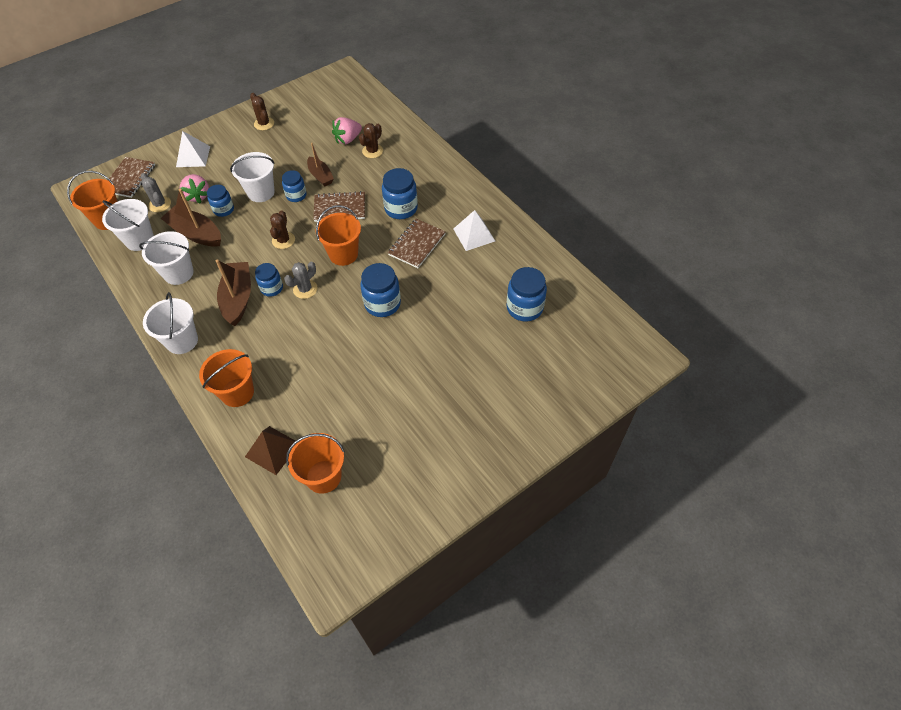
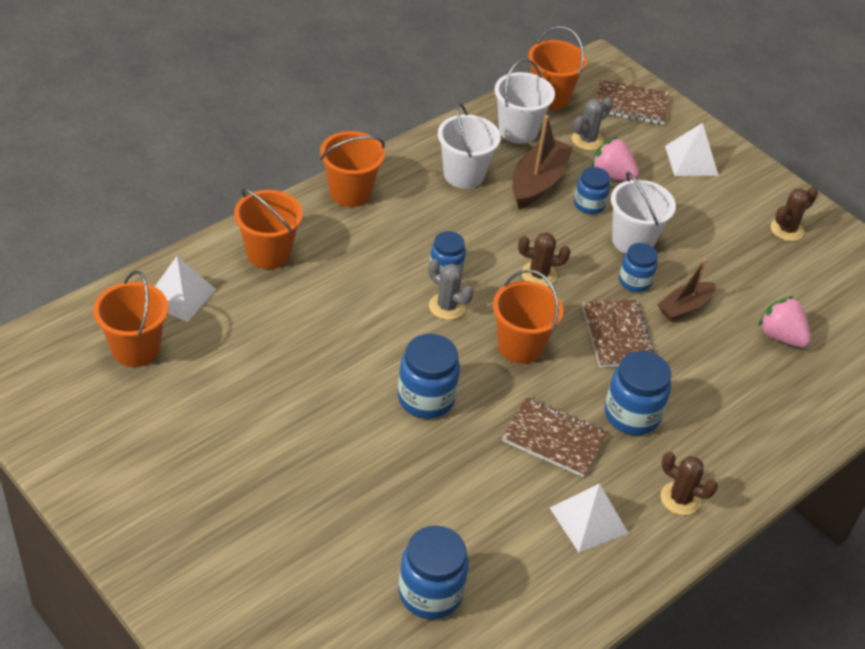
camera: 80 degrees right, 10 degrees down
(182, 341) = (350, 192): white bucket -> orange bucket
(198, 196) = (612, 175): pink strawberry -> pink strawberry turned 60 degrees clockwise
(238, 298) = (424, 237): brown boat -> none
(272, 450) = (179, 295): brown pyramid -> white pyramid
(372, 151) = (761, 371): brown cactus -> brown cactus (680, 498)

